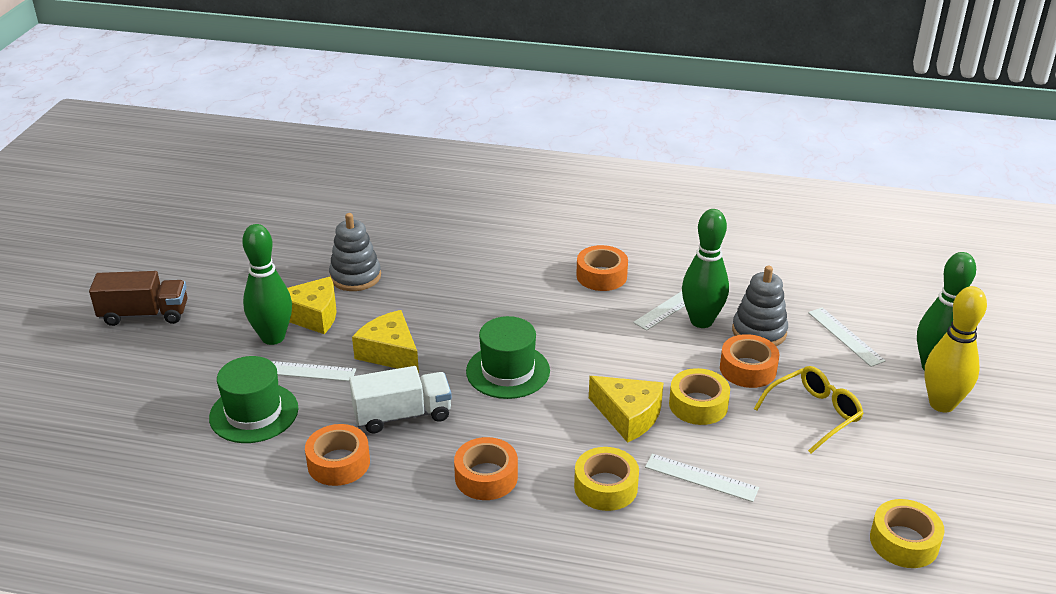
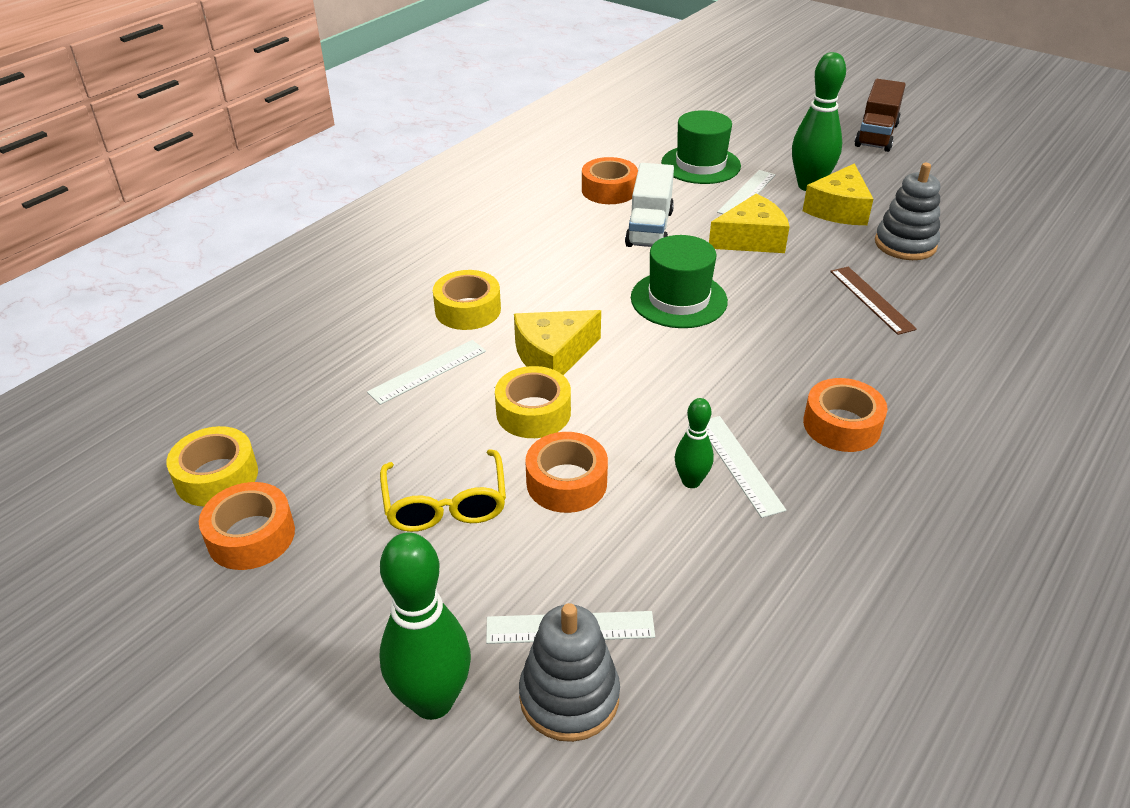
camera: 115 degrees right, 5 degrees up
(447, 282) = (871, 299): none -> brown ruler
(486, 477) = (535, 251): orange tape -> orange tape (251, 536)
(701, 321) = (691, 481): green bowling pin -> green bowling pin, size x0.55
(759, 331) = (636, 530): grey stacking toy -> grey stacking toy (569, 696)
(942, 404) = (358, 655): yellow bowling pin -> none

